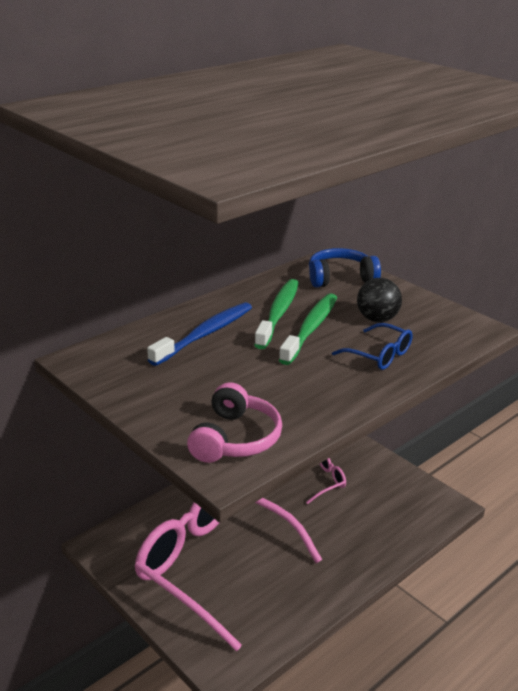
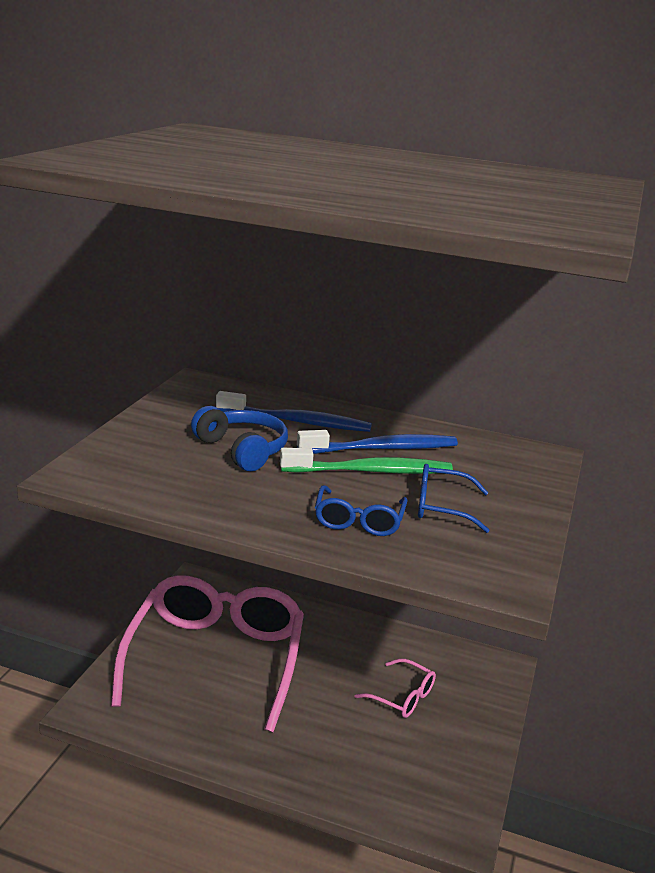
camera: 60 degrees right, 5 degrees down
(235, 439) = (127, 470): pink headphones -> none
(278, 313) = (381, 449): green toothbrush -> blue toothbrush
(340, 278) = (512, 469): blue headphones -> blue headphones (242, 450)
(377, 319) = (441, 507): black ball -> blue glasses

